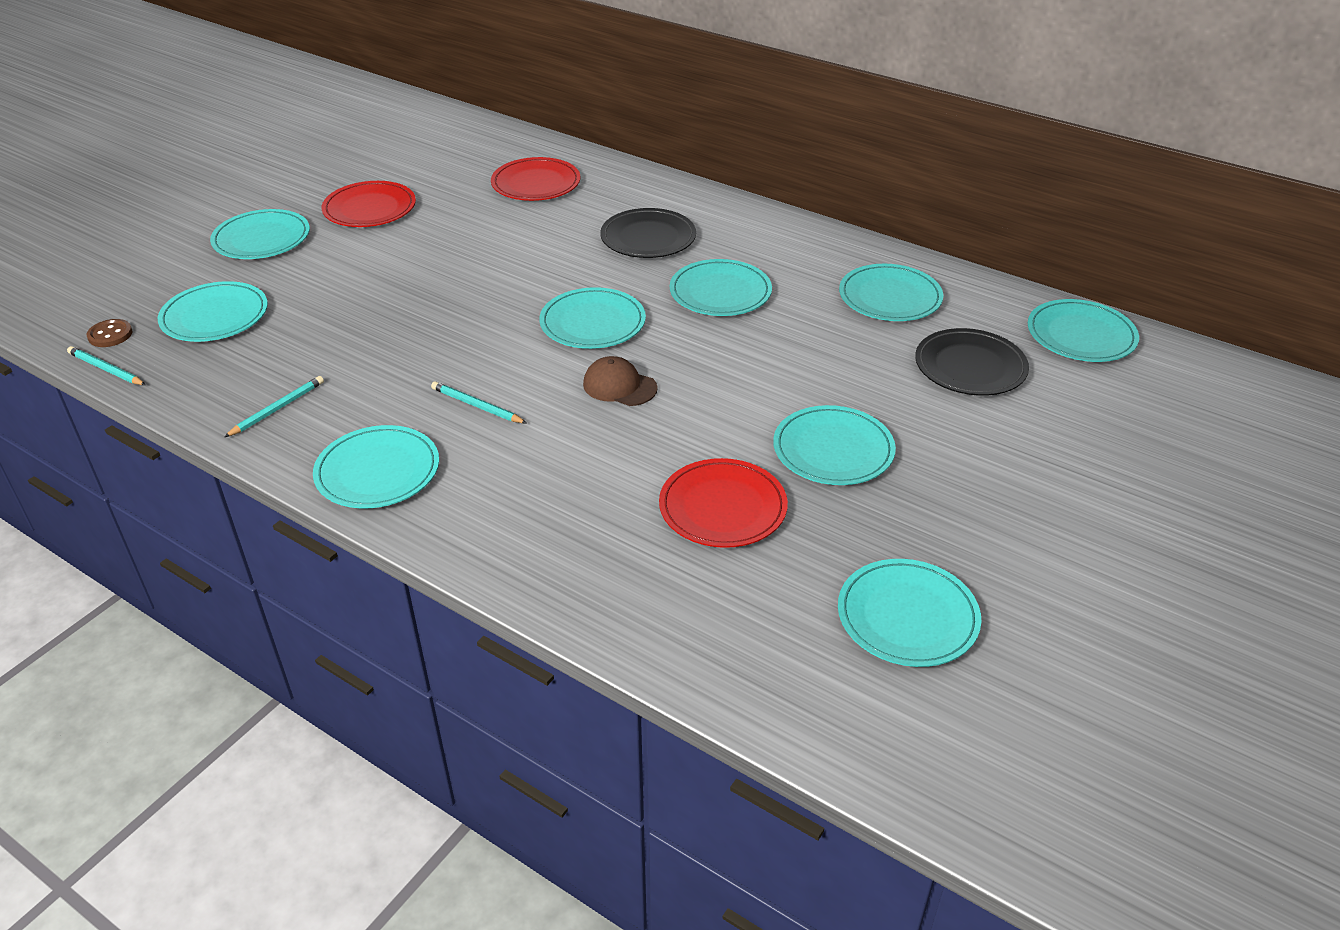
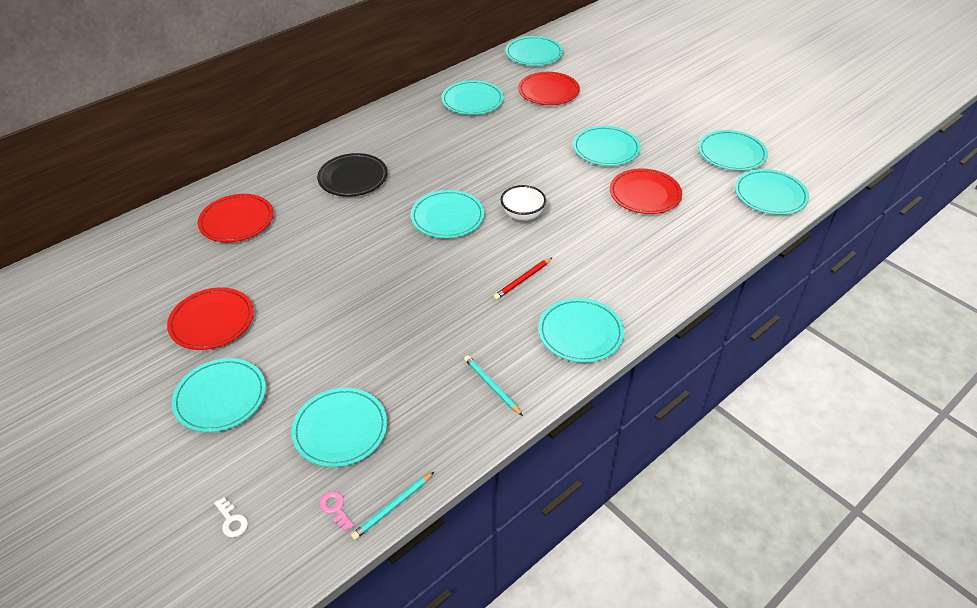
camera: 75 degrees left, 5 degrees up
(107, 281) = (232, 520): none -> white key
(110, 335) = (335, 509): brown button -> pink key
(477, 406) = (523, 280): turquoise pencil -> red pencil
(619, 386) = (522, 215): brown cap -> white bowl
(720, 292) = (437, 159): turquoise plate -> turquoise plate (770, 195)
(970, 367) = (548, 91): black plate -> red plate

